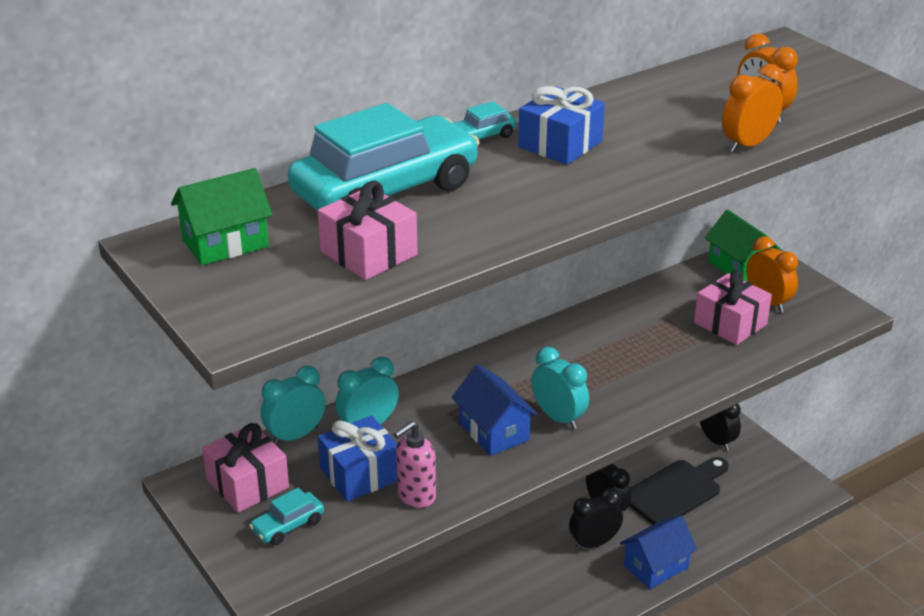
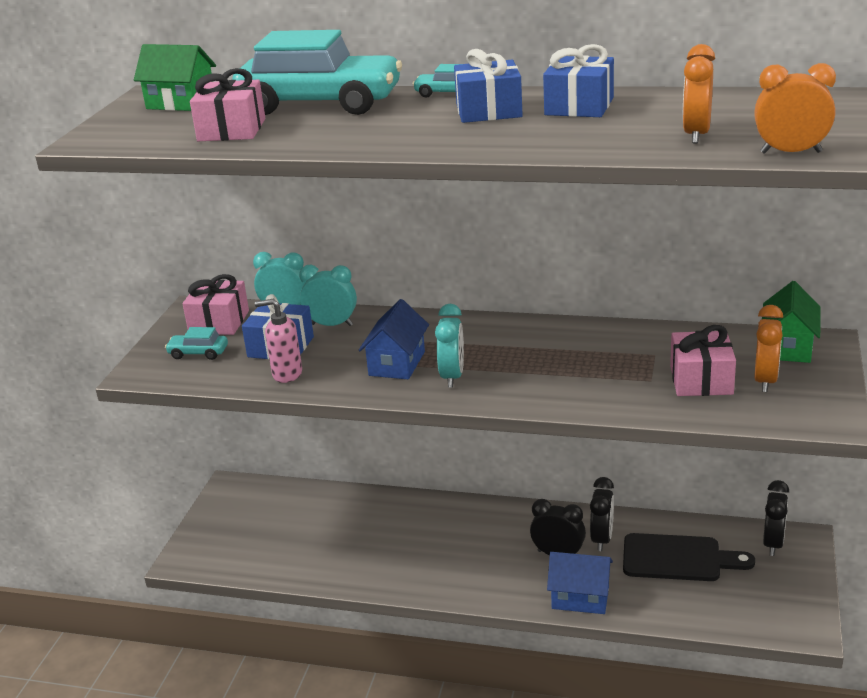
camera: 50 degrees right, 5 degrees down
(622, 114) = (579, 106): none -> blue gift
(747, 145) = (628, 149): orange clock -> orange clock (790, 152)

